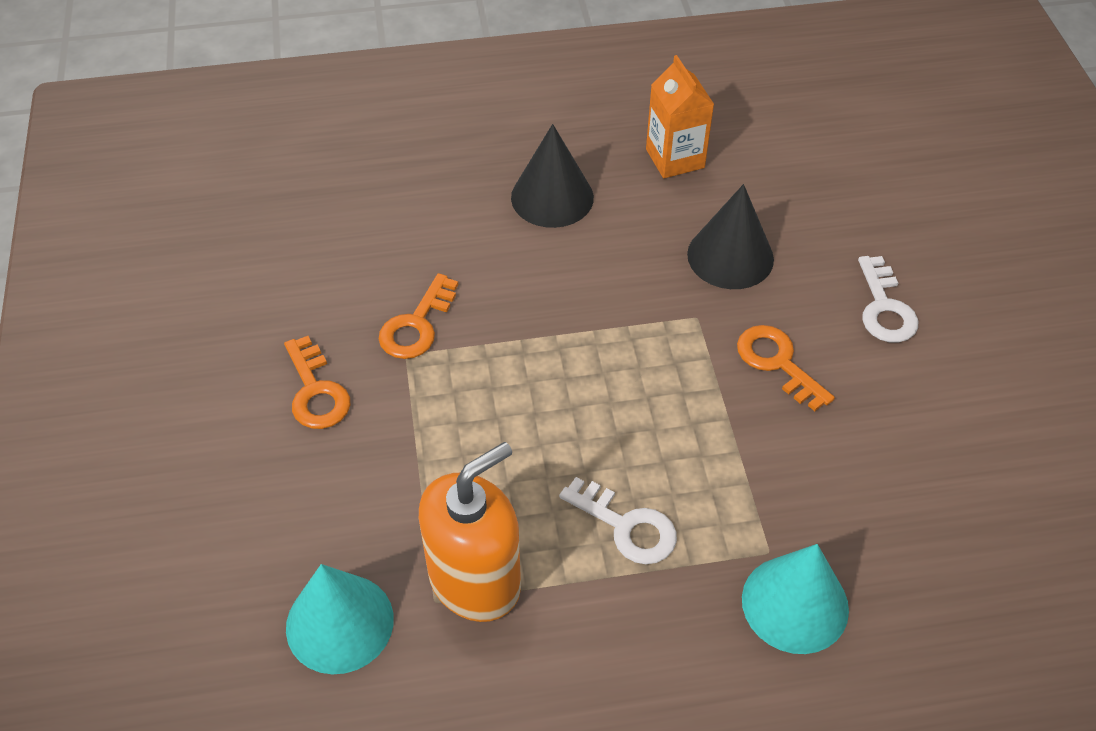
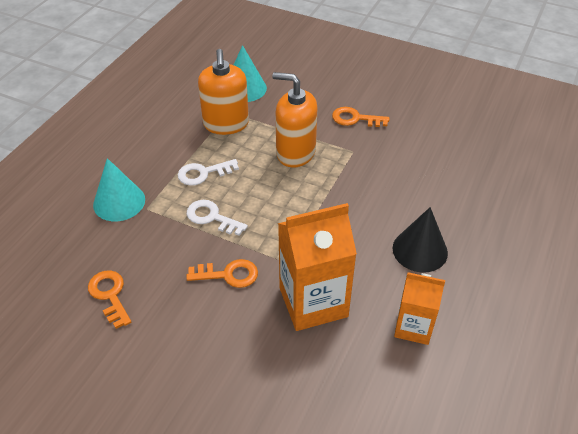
camera: 125 degrees right, 5 degrees down
(417, 325) = (367, 161): orange key -> orange key (110, 295)
(470, 426) = (295, 153): none -> orange soap dispenser
(730, 256) = (313, 302): black cone -> orange carton
(884, 308) = (216, 349): white key -> white key (212, 217)

